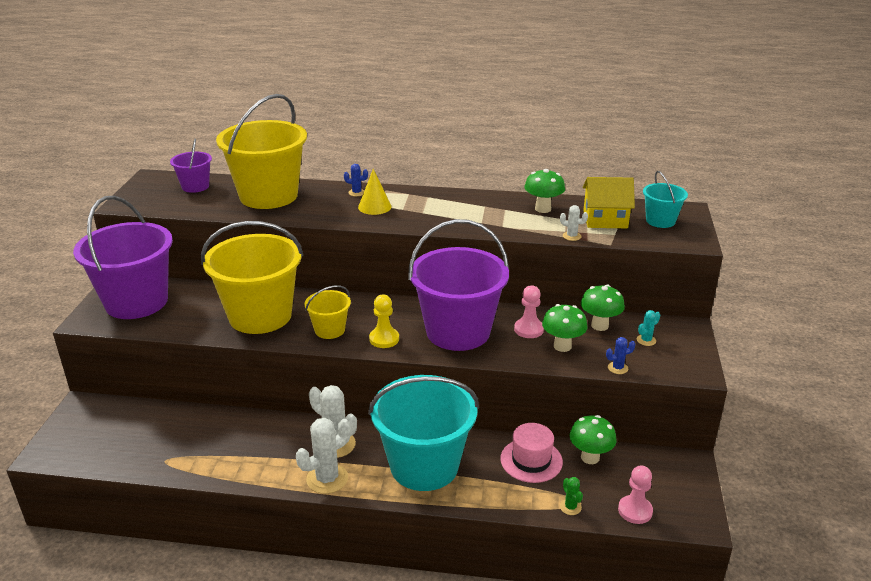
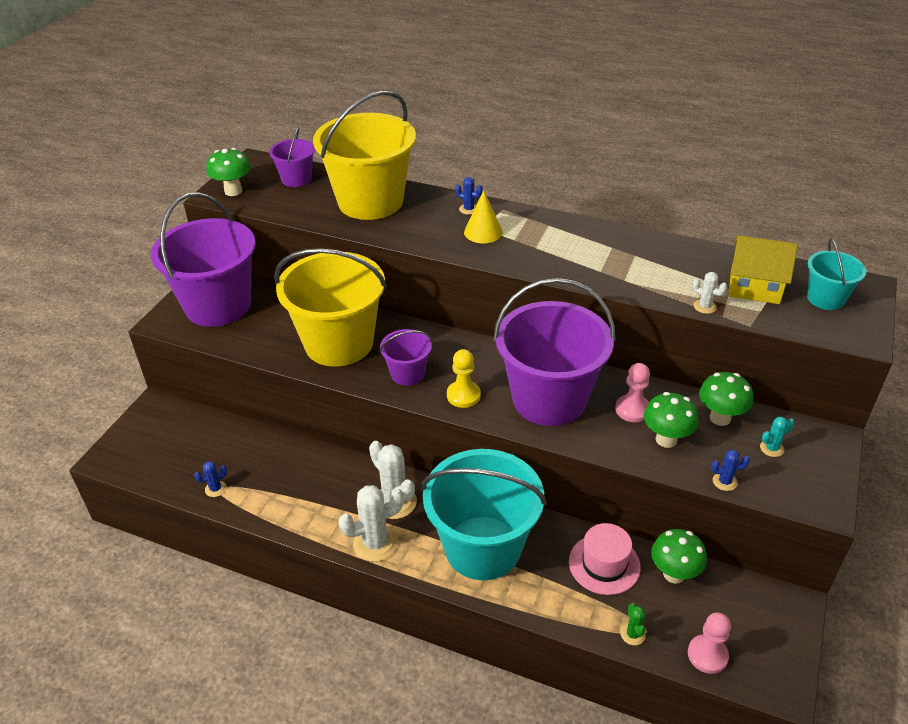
camera: 15 degrees right, 10 degrees up
(162, 461) = (215, 489): none -> blue cactus
(329, 330) = (407, 373): yellow bucket -> purple bucket
(543, 209) = (681, 261): green mushroom -> green mushroom (233, 191)

